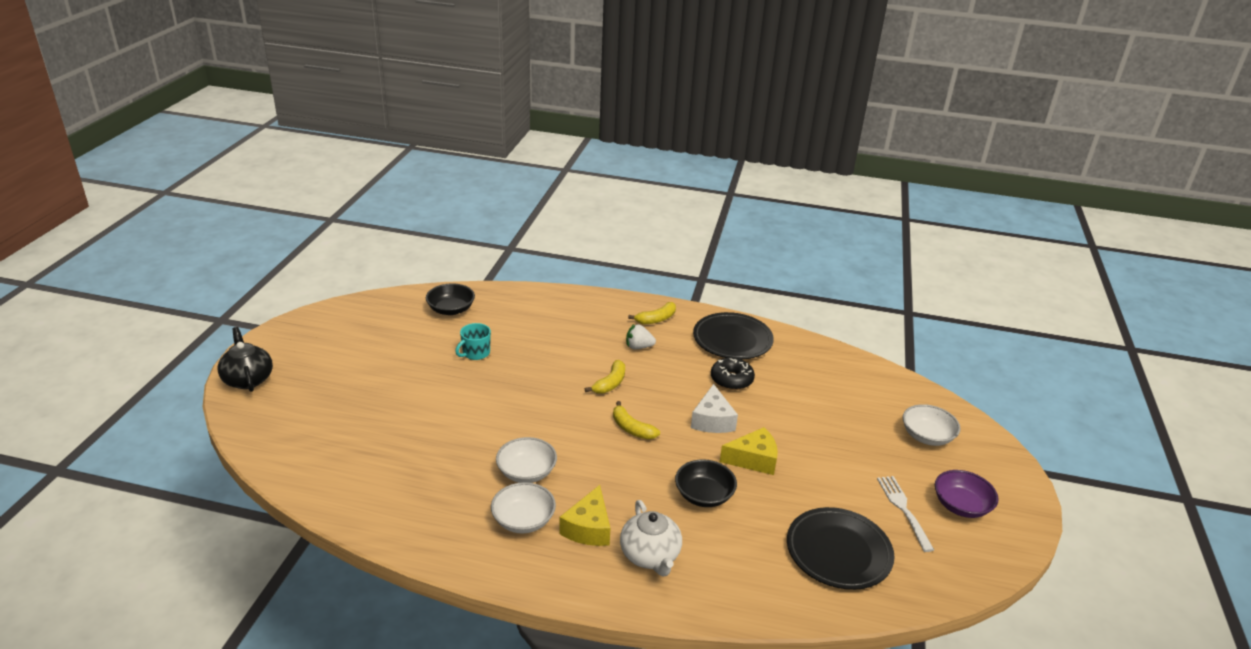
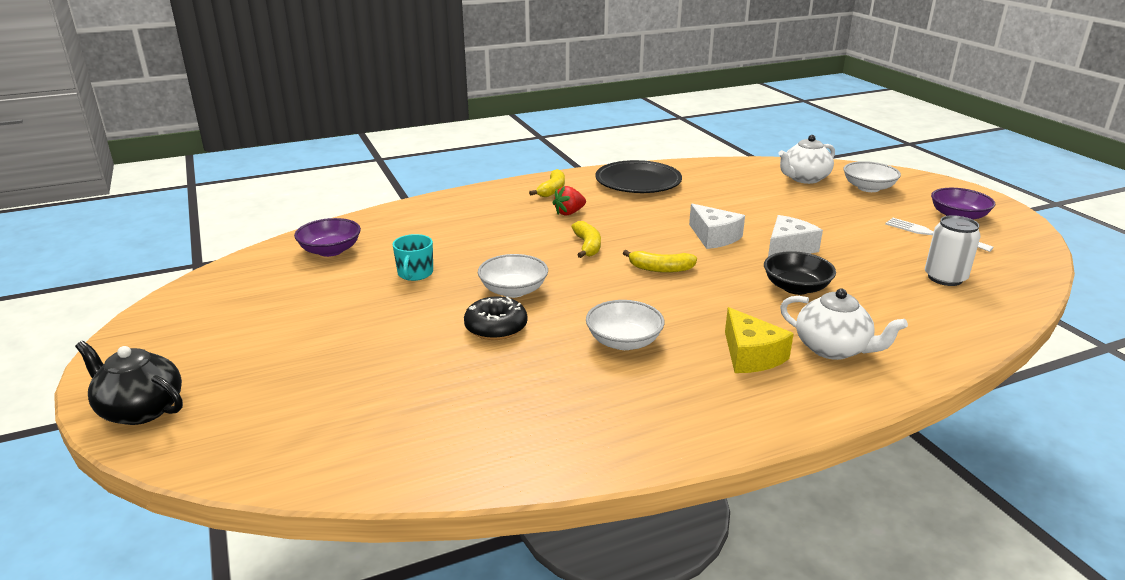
camera: 35 degrees left, 5 degrees down
(451, 309) = (330, 250): black bowl -> purple bowl
(523, 520) = (685, 379): white bowl -> white bowl (513, 290)
(638, 347) = (569, 213): white strawberry -> red strawberry
(731, 380) = (682, 206): black donut -> black donut (496, 327)
(753, 459) = (788, 248): yellow cheese -> white cheese
(838, 552) = (945, 278): black plate -> white can
(882, 399) = (804, 179): none -> white teapot

